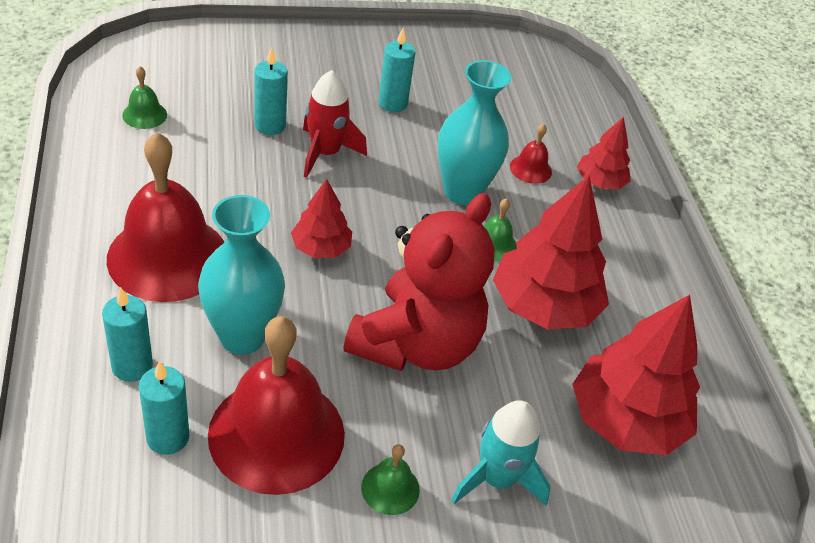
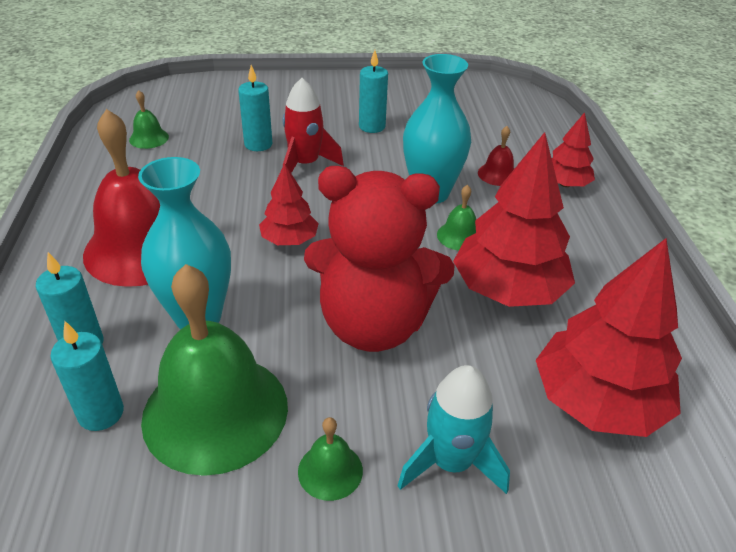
camera: 10 degrees right, 5 degrees down
(276, 434) = (215, 411): red bell -> green bell
(416, 344) = (373, 325): red teddy bear -> red teddy bear turned 60 degrees clockwise

